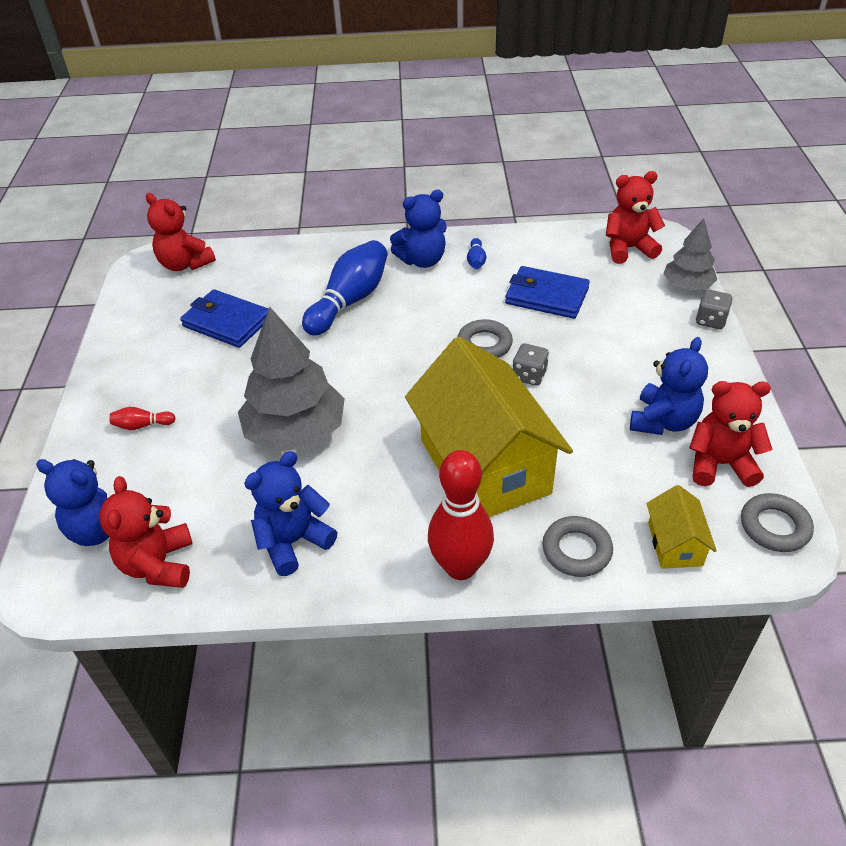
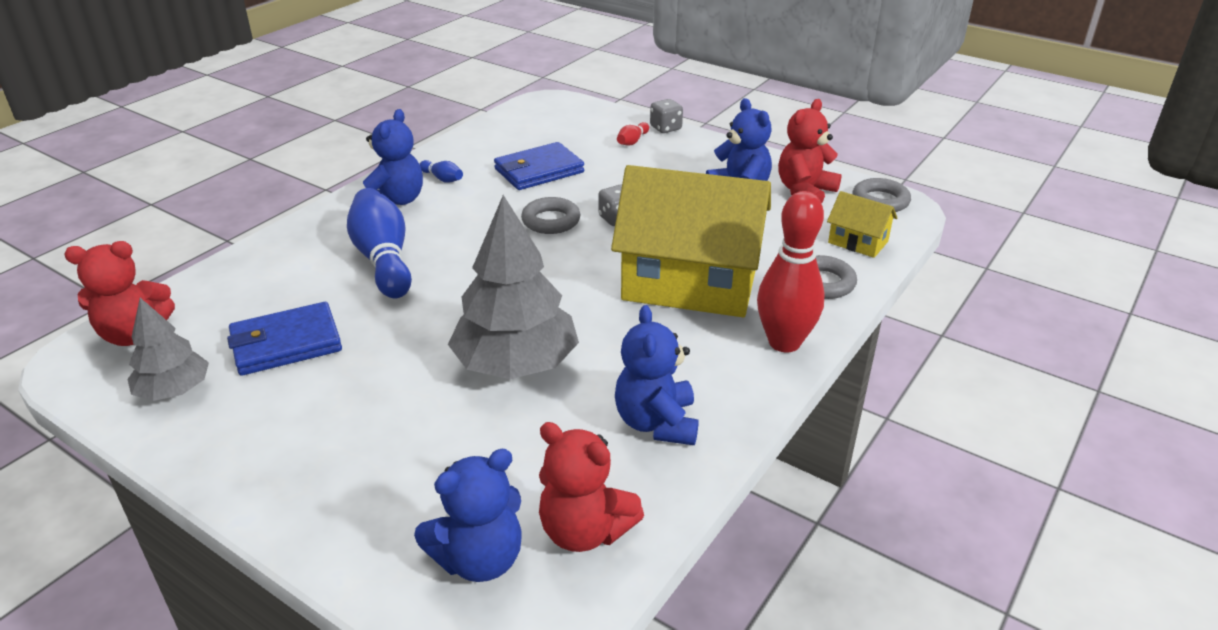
camera: 55 degrees left, 10 degrees down
(142, 425) = (356, 467): red bowling pin -> red bowling pin (632, 141)
(628, 249) = (541, 117): red teddy bear -> none
(687, 285) = (617, 118): grey tree -> grey tree (174, 391)

